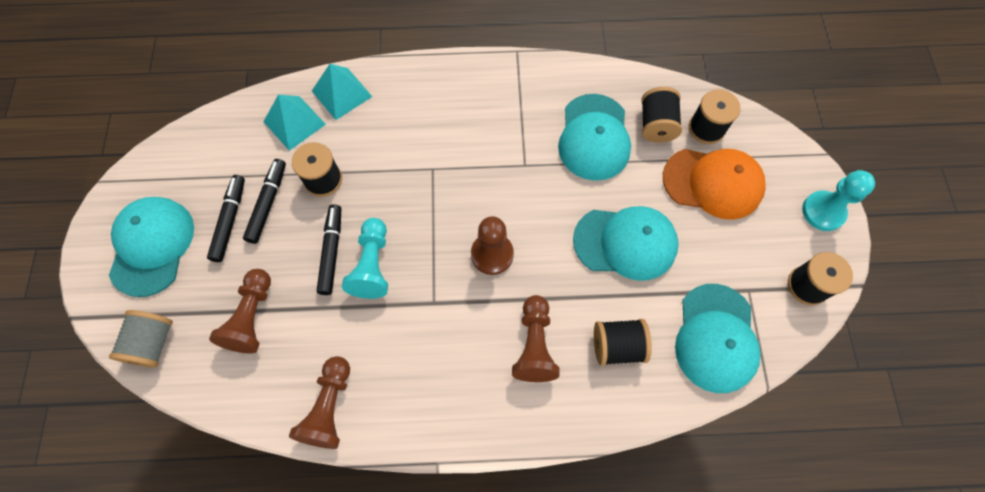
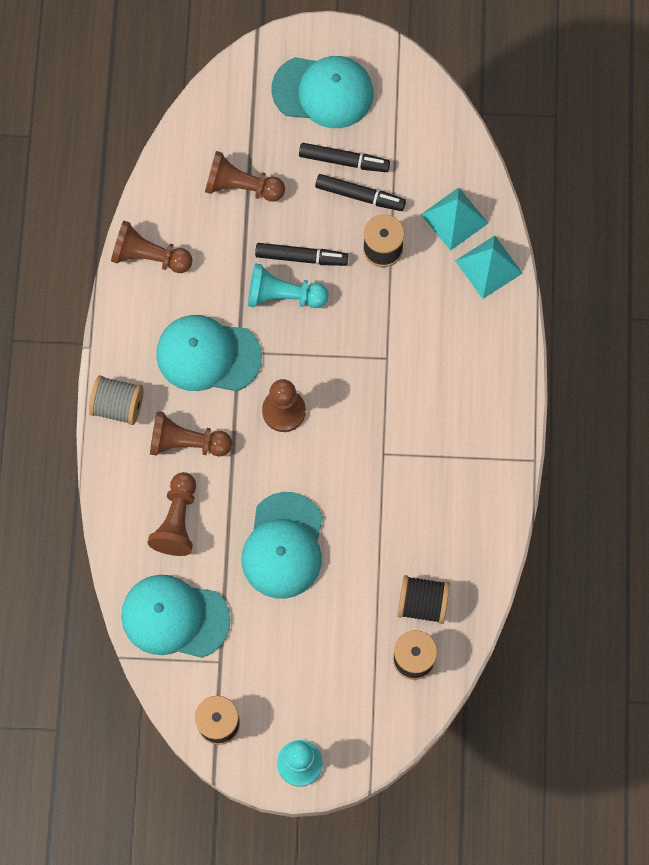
camera: 95 degrees right, 5 degrees up
(153, 343) = (225, 102): grey spool -> grey spool (118, 406)
(594, 137) = (411, 532): turquoise cap -> turquoise cap (208, 355)
(617, 346) = (177, 520): black spool -> brown pawn
(713, 183) = (344, 651): orange cap -> none

